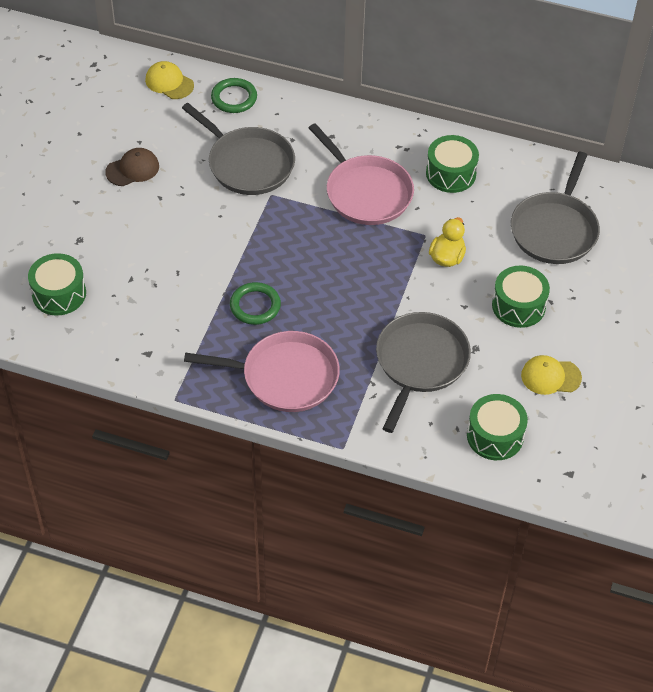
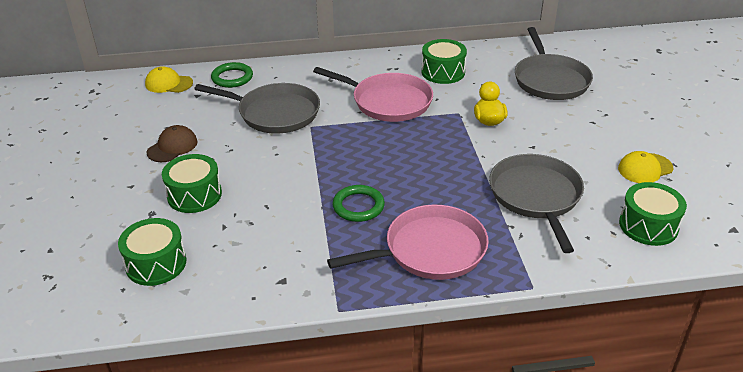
camera: 25 degrees left, 15 degrees down
(518, 306) = (572, 132): green drum -> green drum (194, 195)

